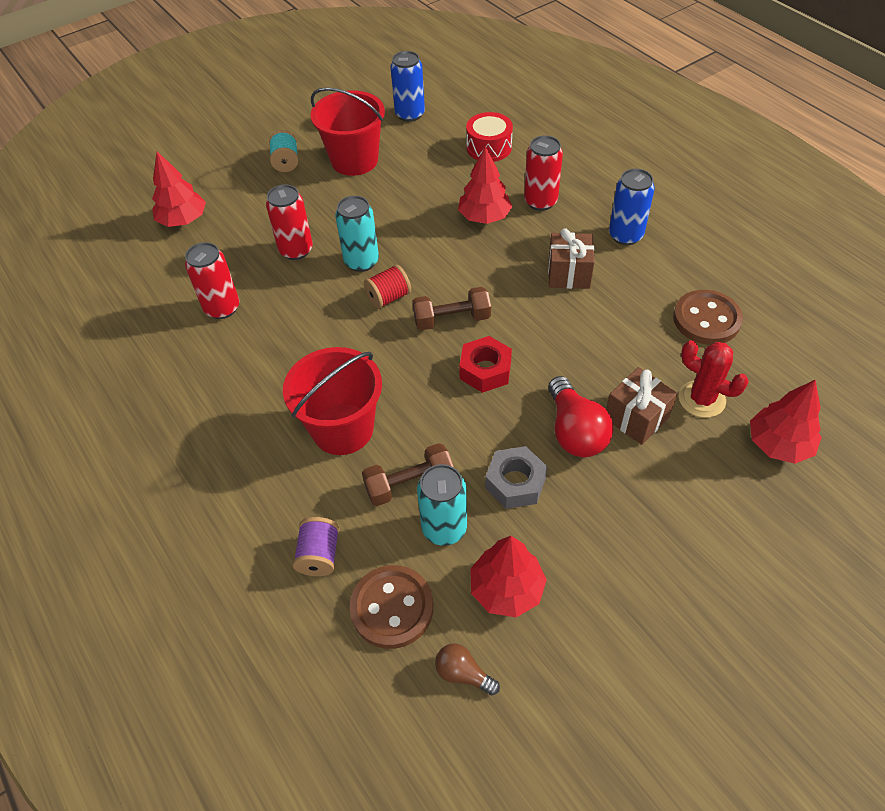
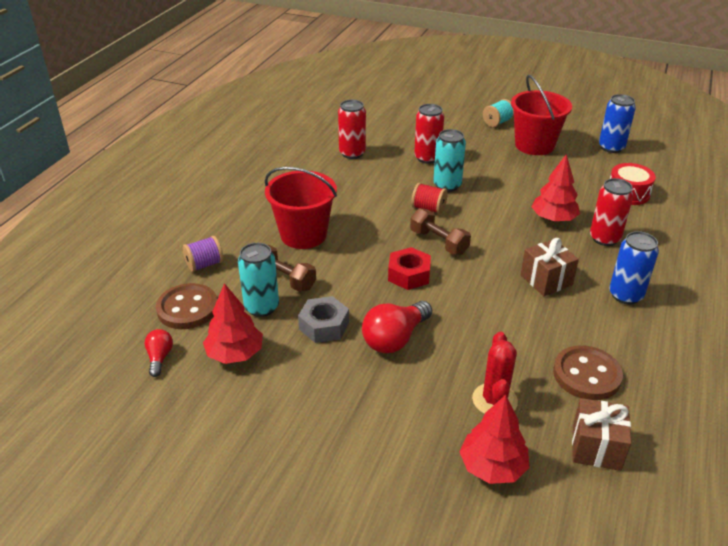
camera: 55 degrees right, 15 degrees down
(183, 220) = (404, 111): red tree -> none
(463, 673) = (159, 358): brown light bulb -> red light bulb
(636, 418) = (438, 367): brown gift -> brown gift (596, 447)

